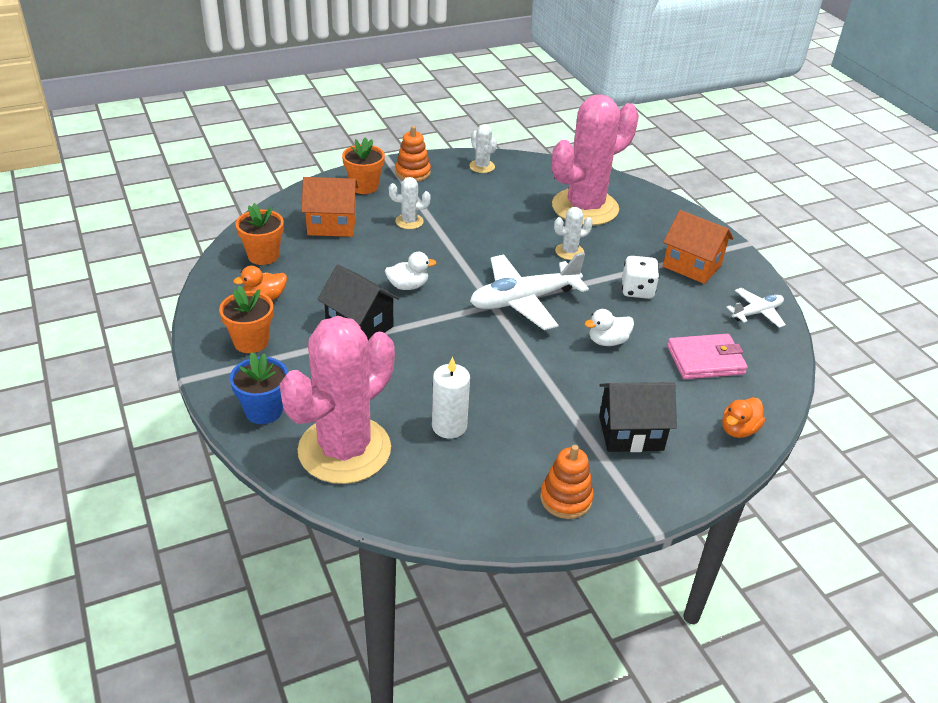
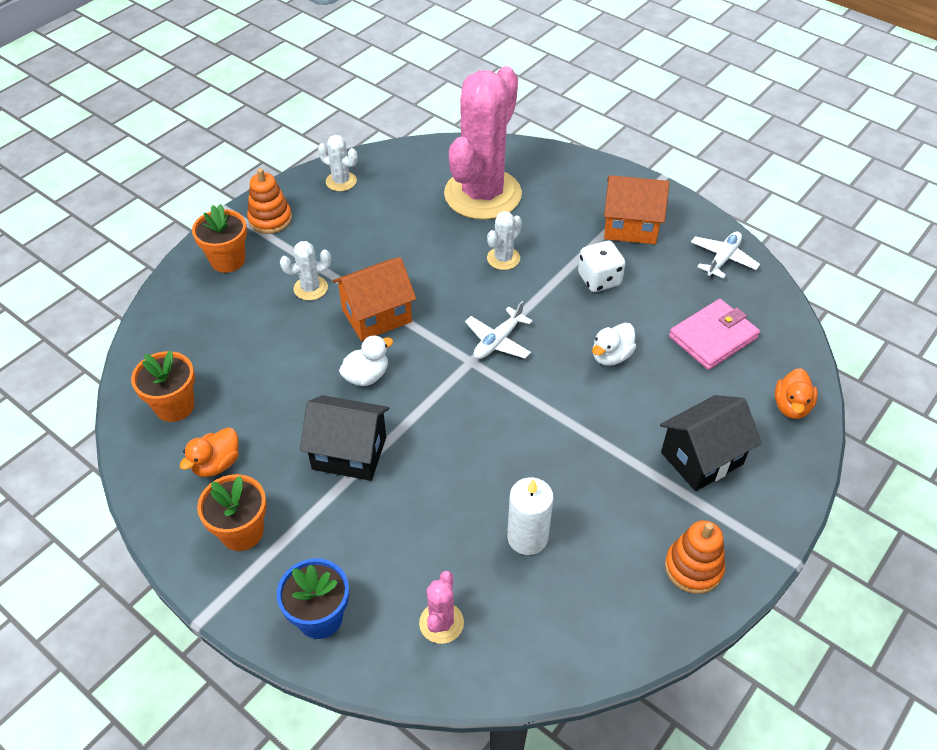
camera: 25 degrees left, 10 degrees up
(332, 225) = (226, 329): orange house -> orange house (376, 315)
(344, 450) = (441, 623): pink cactus -> pink cactus, size x0.40
(524, 300) = (498, 341): white plane -> white plane, size x0.54

